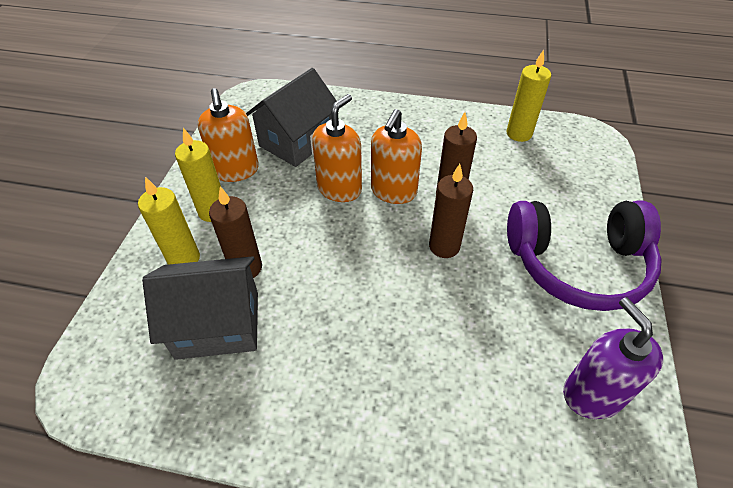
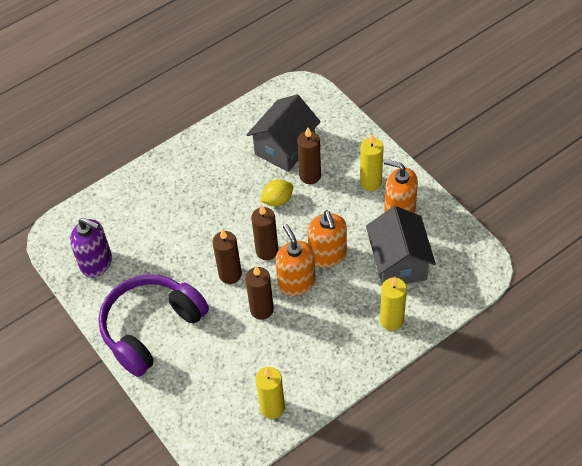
camera: 135 degrees right, 5 degrees up
(184, 259) = (344, 153): yellow candle -> yellow candle (391, 320)
(309, 273) = (277, 200): none -> yellow lemon
(384, 236) = (267, 251): none -> brown candle

